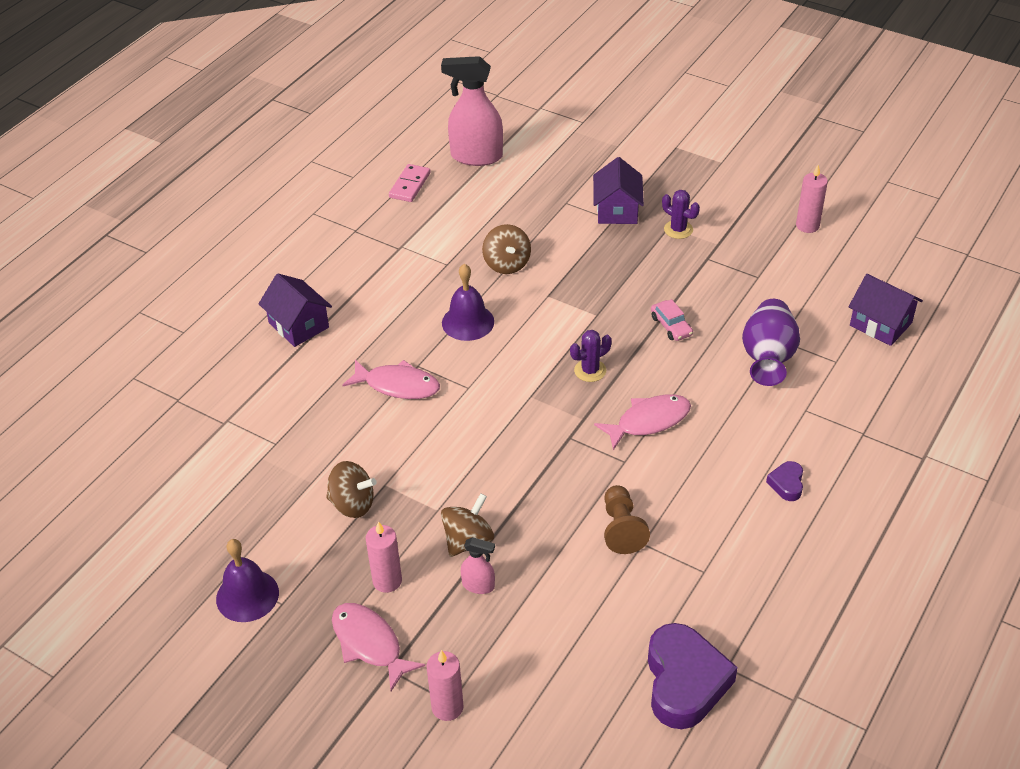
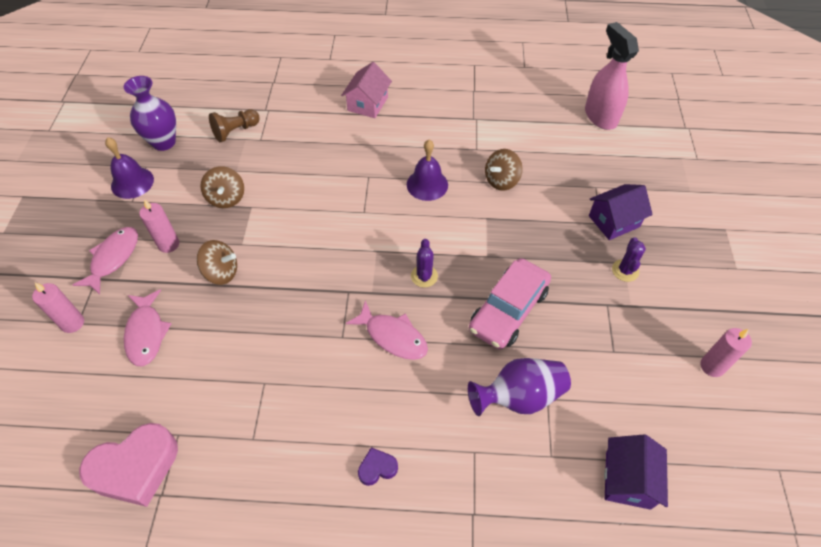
camera: 60 degrees right, 10 degrees up
(197, 544) = (164, 142): none -> purple vase
(298, 325) = (367, 104): purple house -> pink house
(398, 385) = (343, 174): pink fish -> pink fish (146, 333)
(410, 185) = (540, 96): pink domino -> none
(478, 585) = (183, 296): pink spray bottle -> none
(590, 371) = (424, 276): purple cactus -> purple cactus turned 60 degrees clockwise
(621, 528) = (272, 362): brown pawn -> brown pawn (235, 131)
(671, 326) = (508, 310): pink car -> pink car, size x2.13
(684, 682) = (135, 468): purple heart -> pink heart

